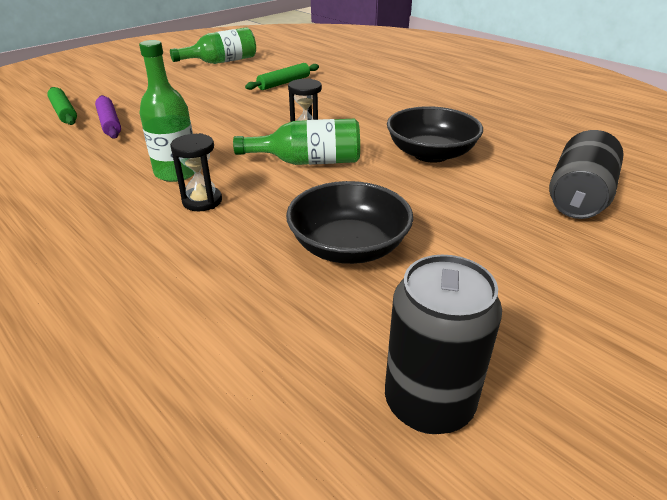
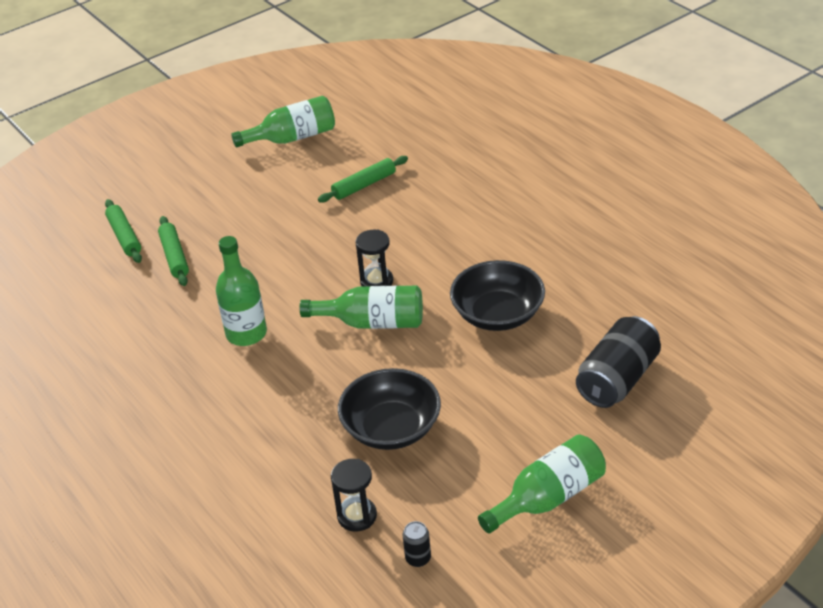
camera: 10 degrees right, 5 degrees up
(109, 123) = (174, 256): purple rolling pin -> green rolling pin
(202, 201) = (270, 372): black hourglass -> black hourglass (357, 516)
(428, 403) = (418, 558): black can -> black can, size x0.44
(572, 312) = (548, 497): none -> green bottle

